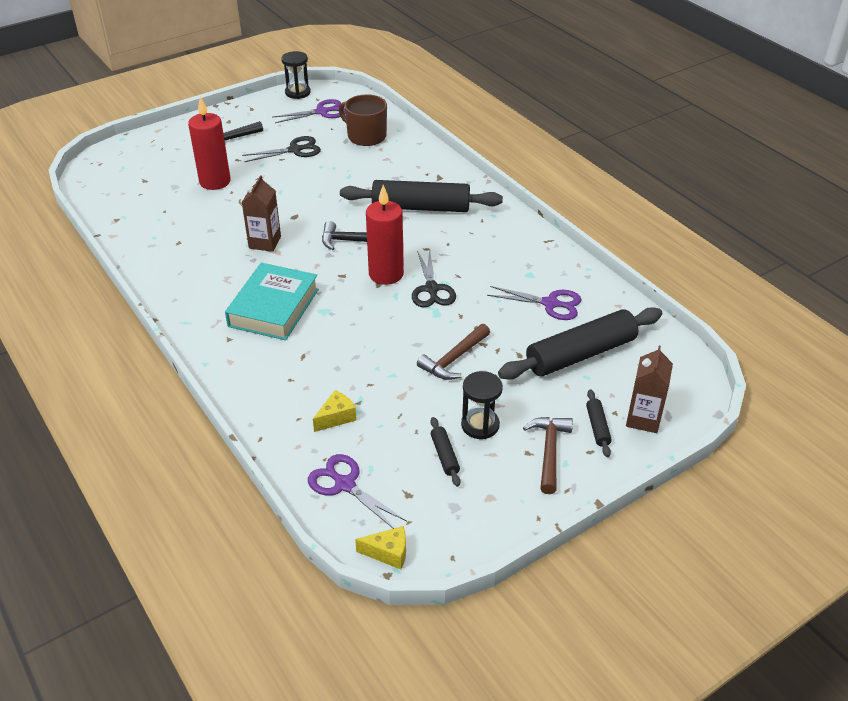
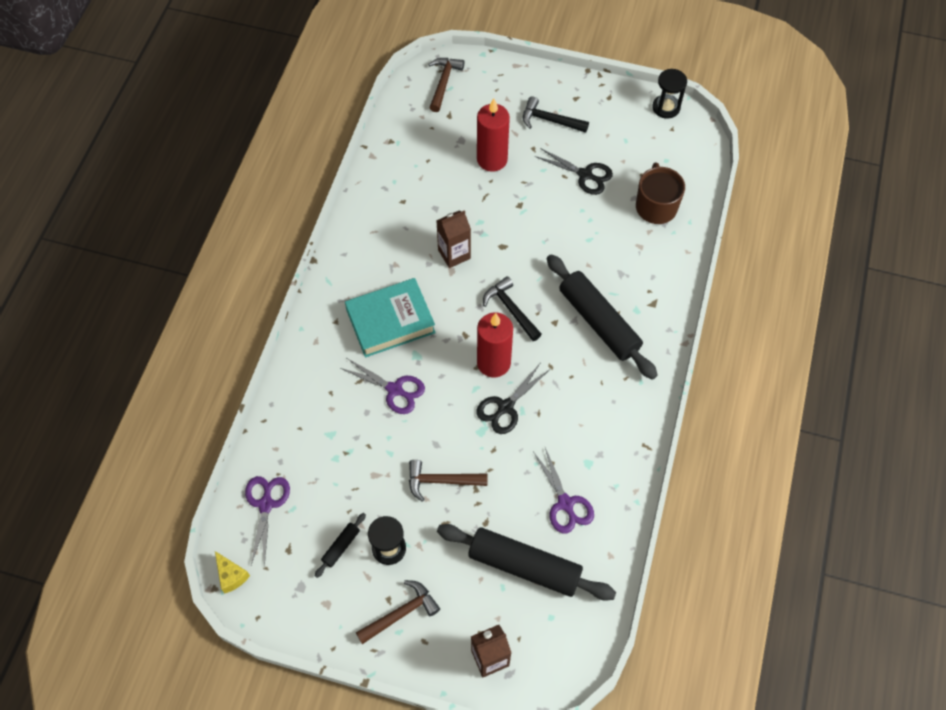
camera: 50 degrees right, 20 degrees up
(113, 168) = (443, 83): none -> brown hammer
(322, 112) = (656, 148): purple scissors -> purple scissors (395, 390)
(336, 417) = (320, 450): yellow cheese -> none
(597, 427) = (454, 630): black rolling pin -> none

